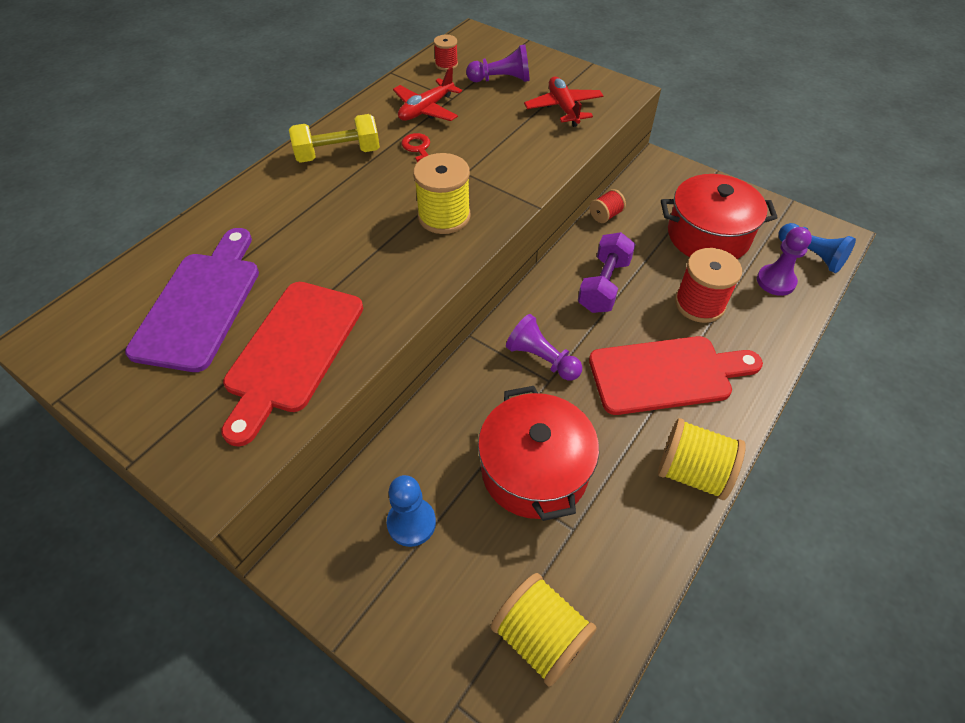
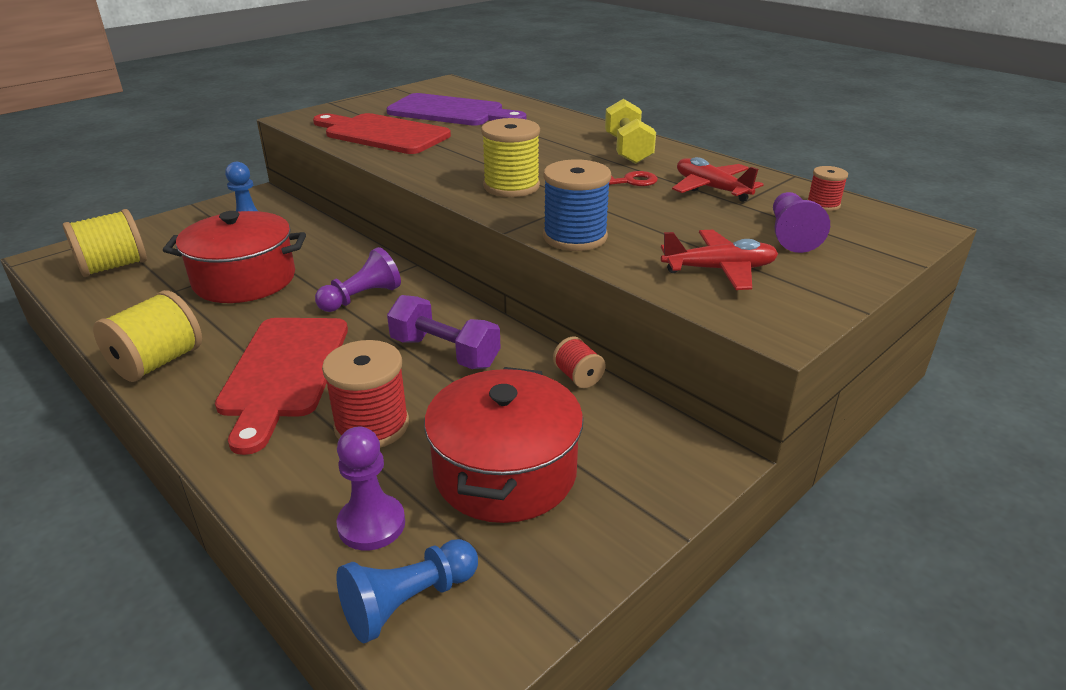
camera: 100 degrees right, 20 degrees down
(537, 170) = (575, 237): none -> blue spool

